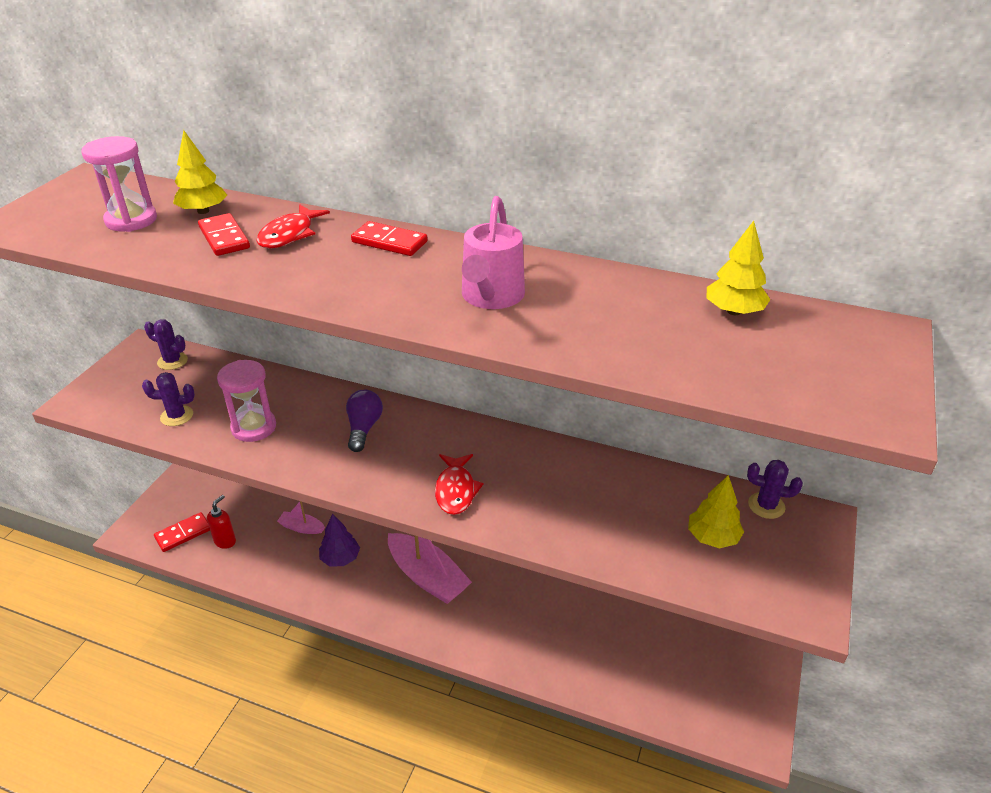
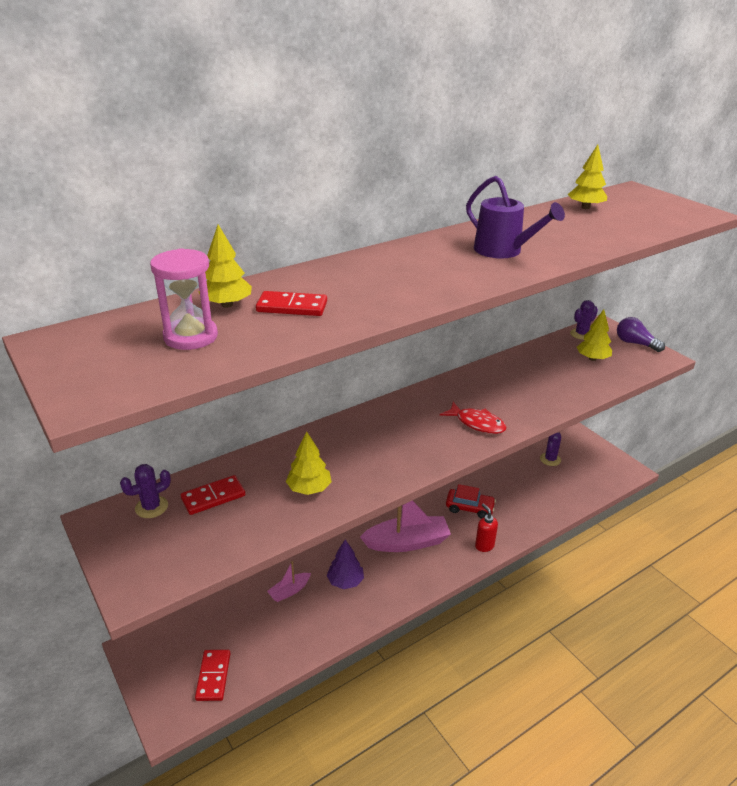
camera: 55 degrees left, 5 degrees down
(177, 416) = (241, 528): purple cactus -> purple cactus (550, 459)
(225, 541) = (254, 648): red soap dispenser -> red soap dispenser (484, 546)
(254, 427) = (309, 489): pink hourglass -> yellow tree
(289, 234) = (325, 284): red fish -> none
(363, 428) = (371, 437): purple light bulb -> purple light bulb (635, 343)
(389, 242) = (388, 257): red domino -> red domino (213, 497)
(491, 297) = (503, 251): pink watering can -> purple watering can
(524, 603) = (469, 508): none -> red car

